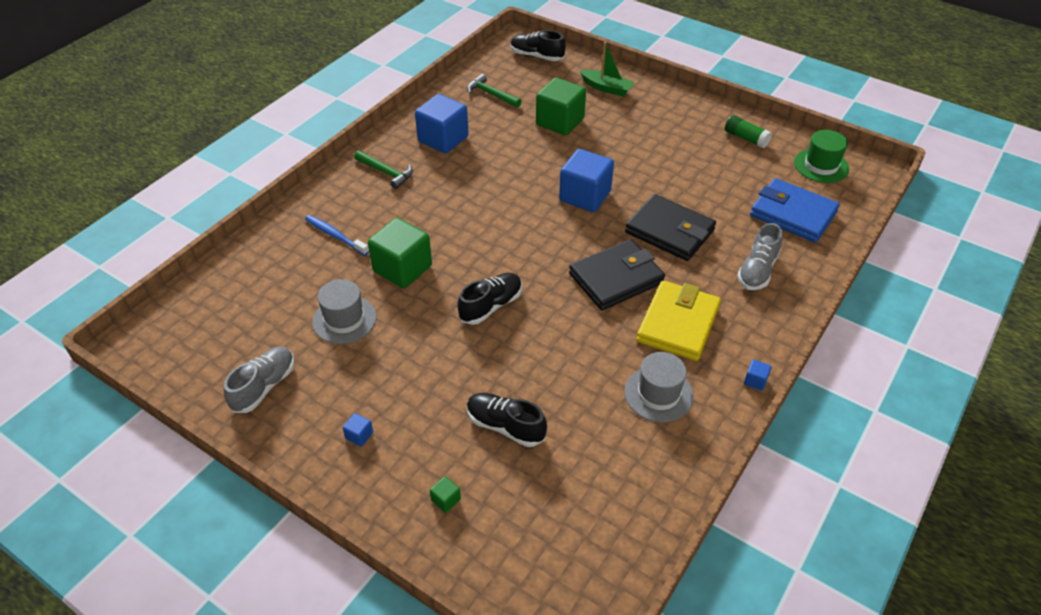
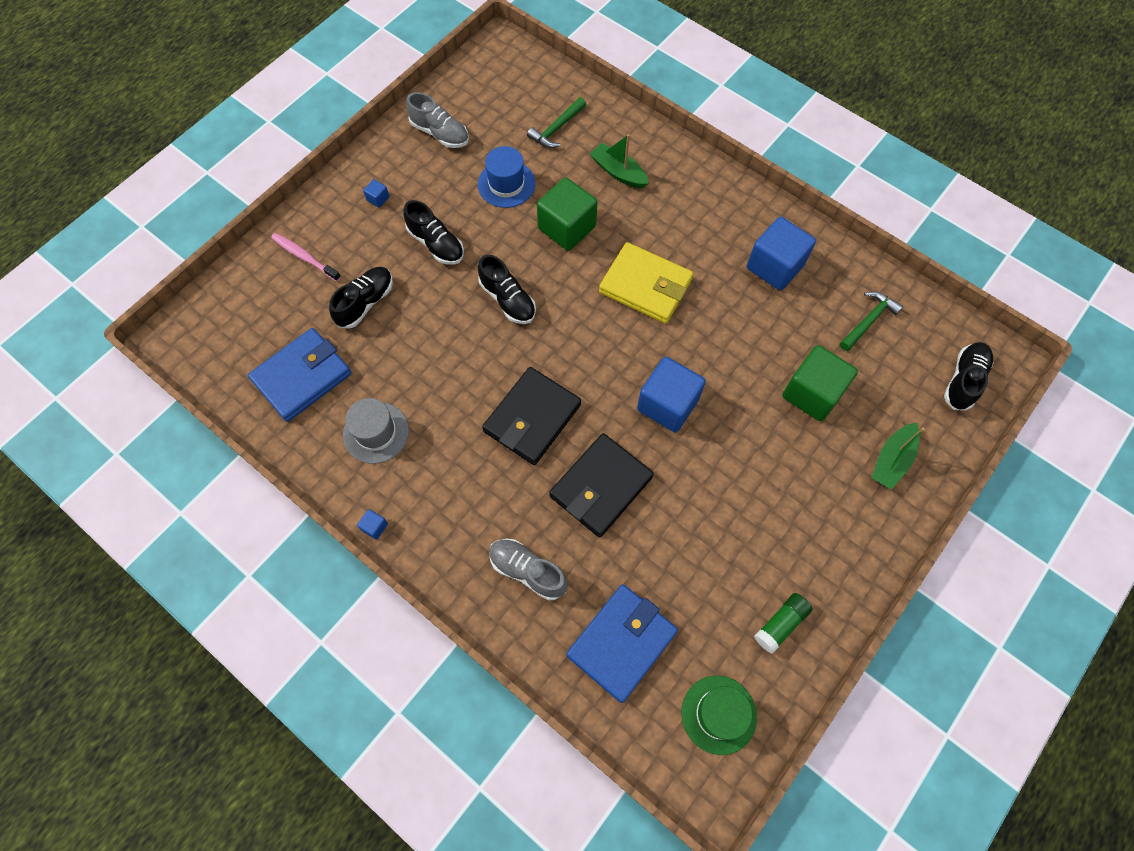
camera: 95 degrees right, 20 degrees up
(335, 235) = (618, 172): blue toothbrush -> green boat
(344, 319) = (506, 184): grey hat -> blue hat
(386, 172) = (715, 212): green hammer -> green hammer (557, 128)
(424, 371) = (436, 244): none -> black shoe
(446, 500) = (304, 257): green cube -> pink toothbrush
(608, 472) = (302, 377): none -> blue wallet
(616, 278) = (532, 418): black wallet -> black wallet turned 60 degrees clockwise
(678, 324) = (460, 468): yellow wallet -> yellow wallet (645, 286)

